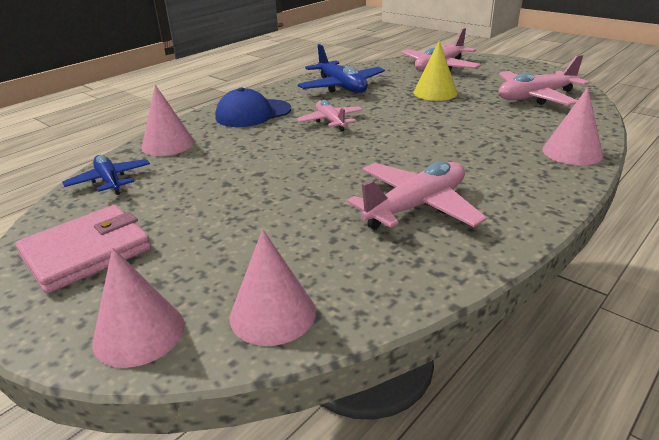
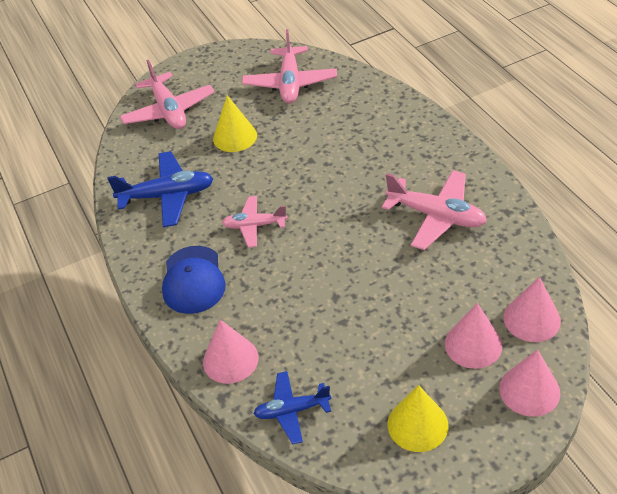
camera: 65 degrees left, 15 degrees up
(86, 252) = (417, 424): pink wallet -> yellow cone
(416, 206) = (436, 216): pink plane -> pink plane turned 135 degrees clockwise
(572, 152) = (399, 110): pink cone -> pink cone (473, 344)

